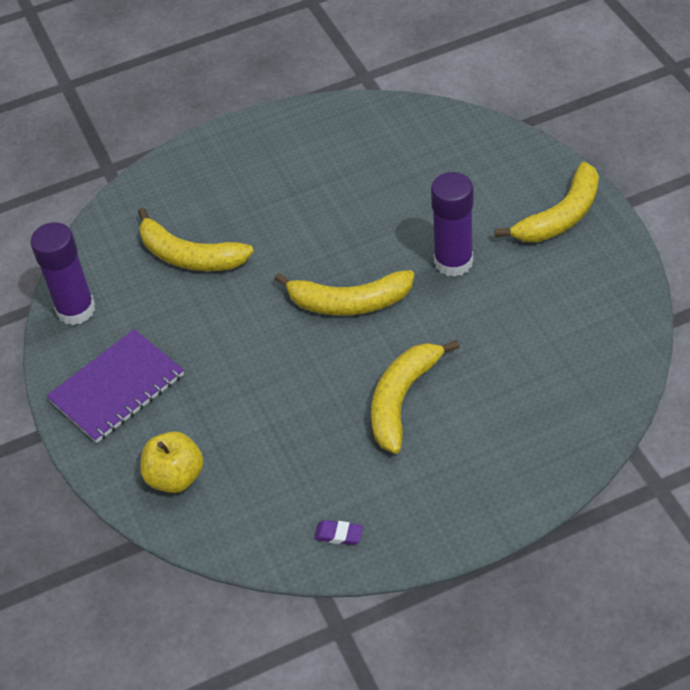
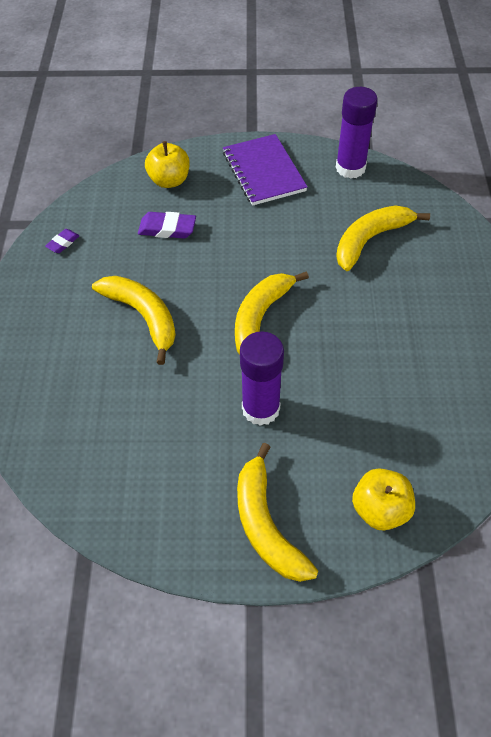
camera: 110 degrees right, 5 degrees up
(261, 440) = (167, 228): none -> purple eraser
(498, 156) = (380, 509): none -> yellow apple

